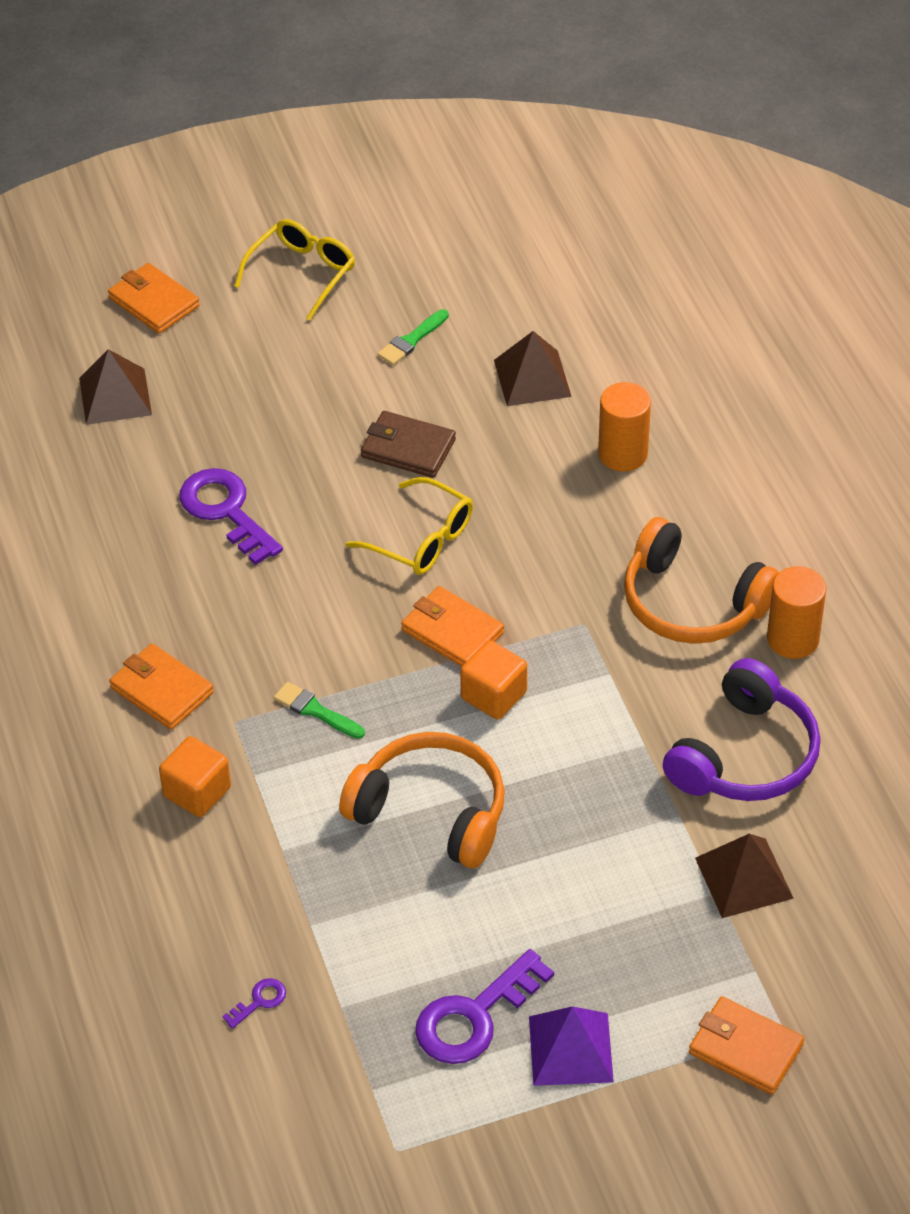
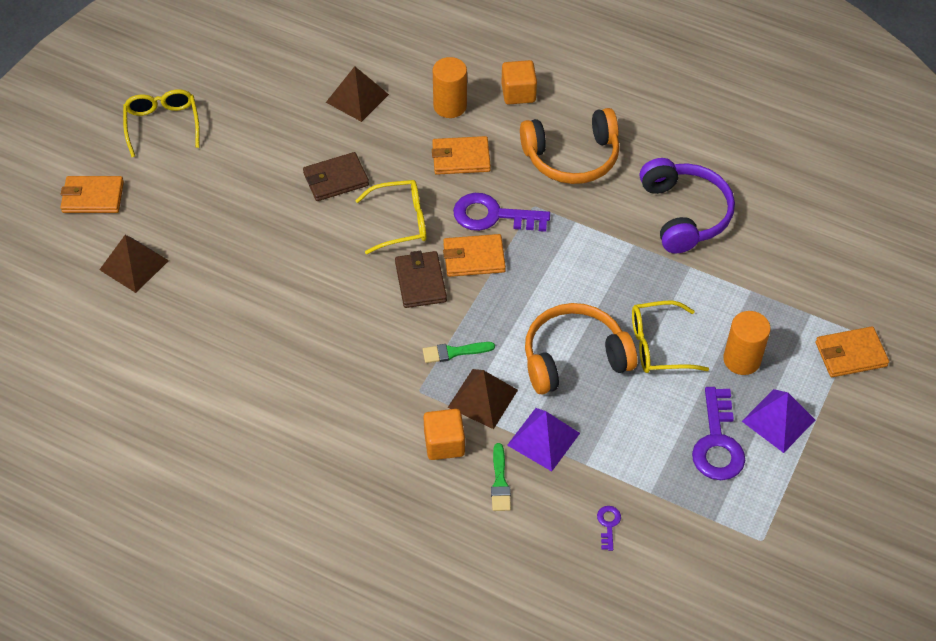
camera: 45 degrees left, 5 degrees up
(161, 690) = (359, 405): orange wallet -> orange wallet (461, 158)
(226, 511) = (276, 283): purple key -> purple key (493, 216)
(299, 866) = (543, 439): none -> purple pyramid
(368, 615) = (420, 282): none -> brown wallet
(411, 340) = (268, 121): green brush -> green brush (500, 482)
(493, 695) = (533, 275): orange cube -> orange cube (518, 93)
(537, 869) = (658, 345): none -> yellow glasses
(744, 878) = (754, 273): brown pyramid -> brown pyramid (483, 398)
(792, 639) = (639, 141): orange cylinder -> orange cylinder (742, 359)

